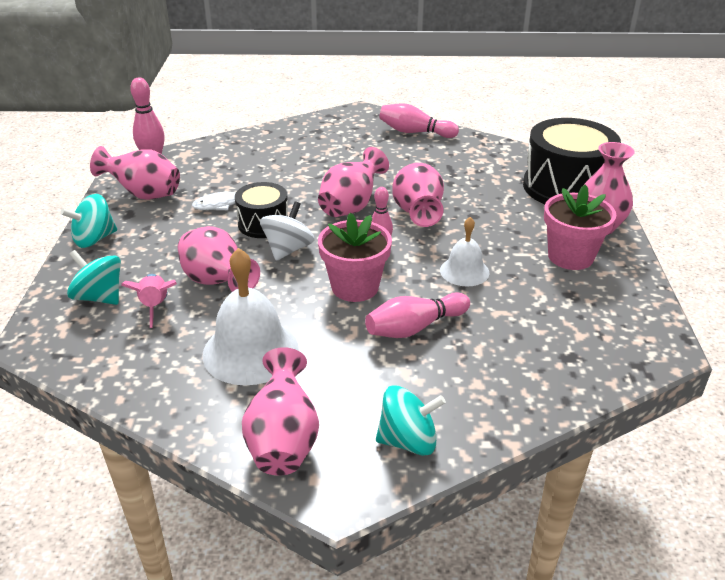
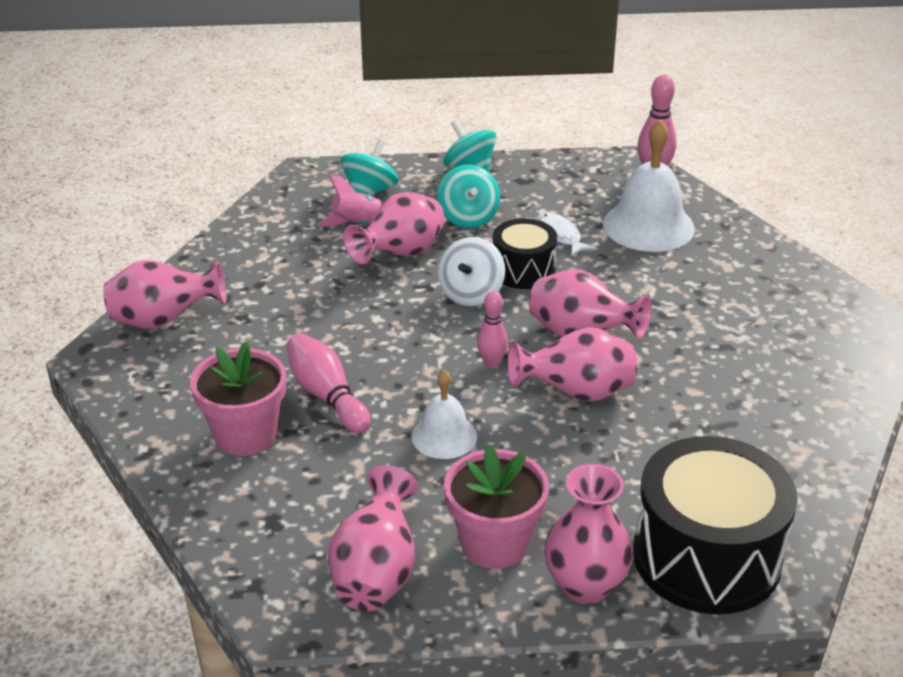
camera: 85 degrees right, 0 degrees up
(144, 194) = (567, 182): pink vase -> pink vase (376, 573)
(250, 351) = (288, 289): white bell -> white bell (648, 226)
(288, 249) = (471, 294): white spinning top -> white spinning top turned 90 degrees clockwise
(355, 287) = (401, 348): pink flower pot -> pink flower pot (245, 435)
(408, 440) = (154, 395): turquoise spinning top -> turquoise spinning top (468, 217)
(415, 132) = (835, 385): pink bowling pin -> none

